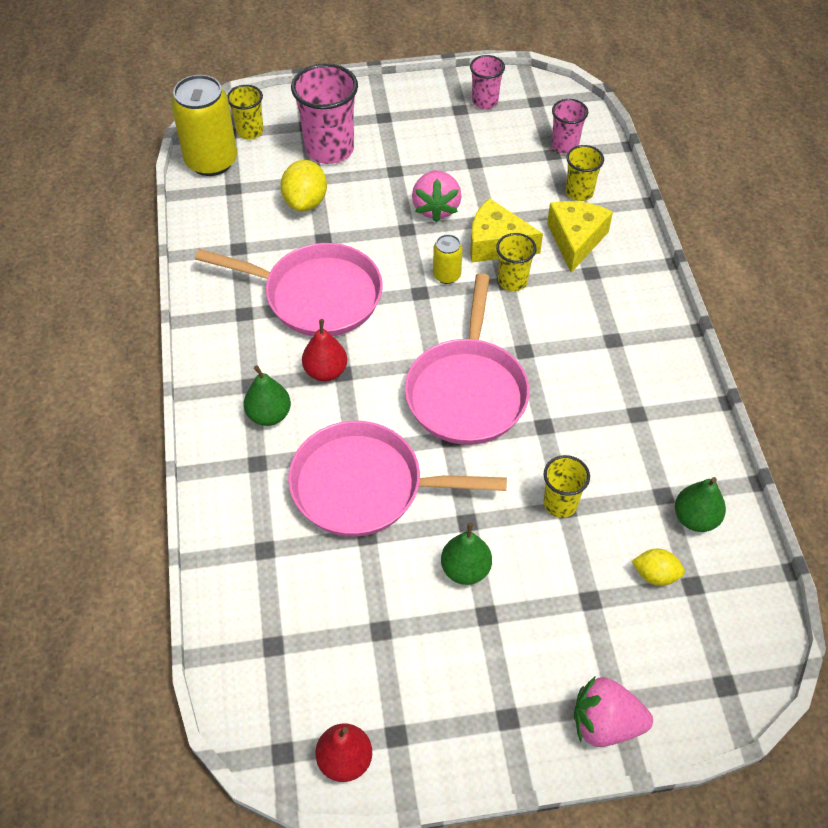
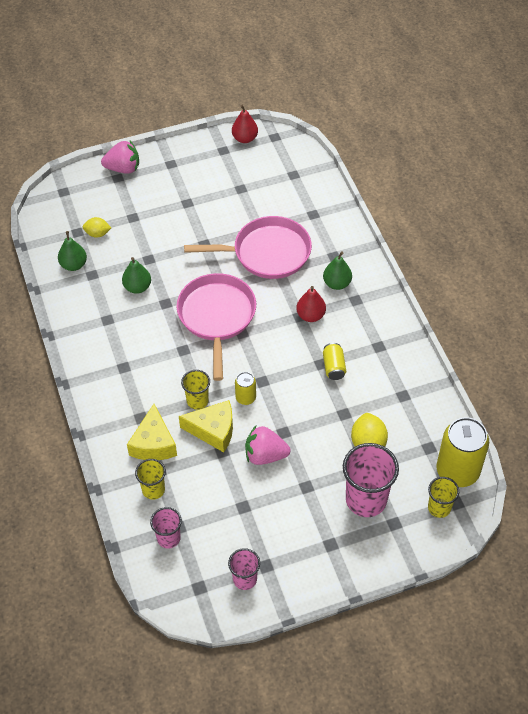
camera: 170 degrees right, 0 degrees up
(316, 296) = (333, 367): pink pan -> yellow can
(436, 208) = (265, 455): pink strawberry -> pink strawberry turned 75 degrees counterclockwise
(465, 569) = (201, 221): green pear -> green pear (137, 287)
(560, 503) = (152, 261): yellow cup -> none

